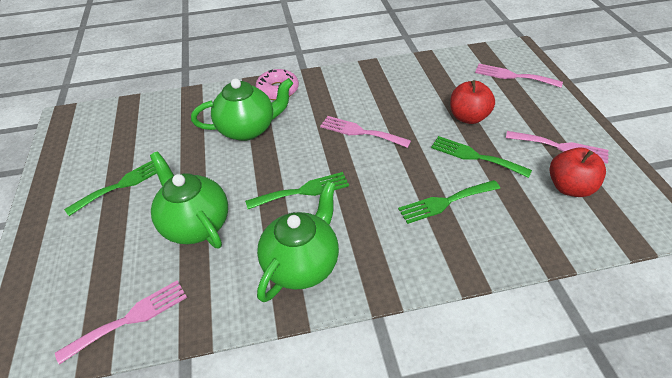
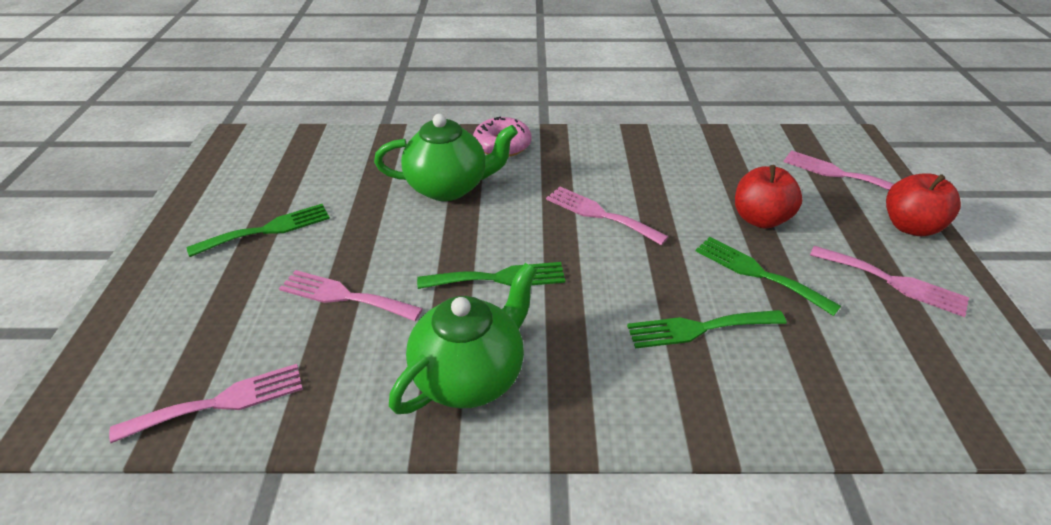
camera: 10 degrees right, 5 degrees down
(196, 224) = (344, 296): green teapot -> pink fork
(569, 187) = (896, 341): red apple -> red apple (910, 226)

